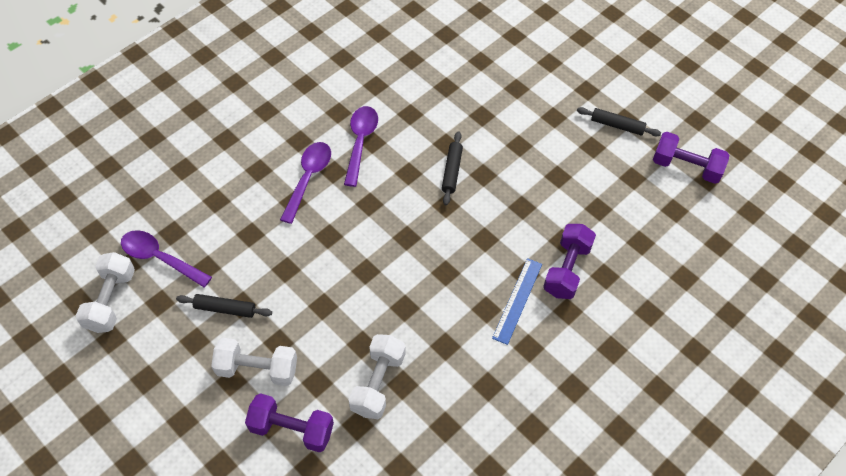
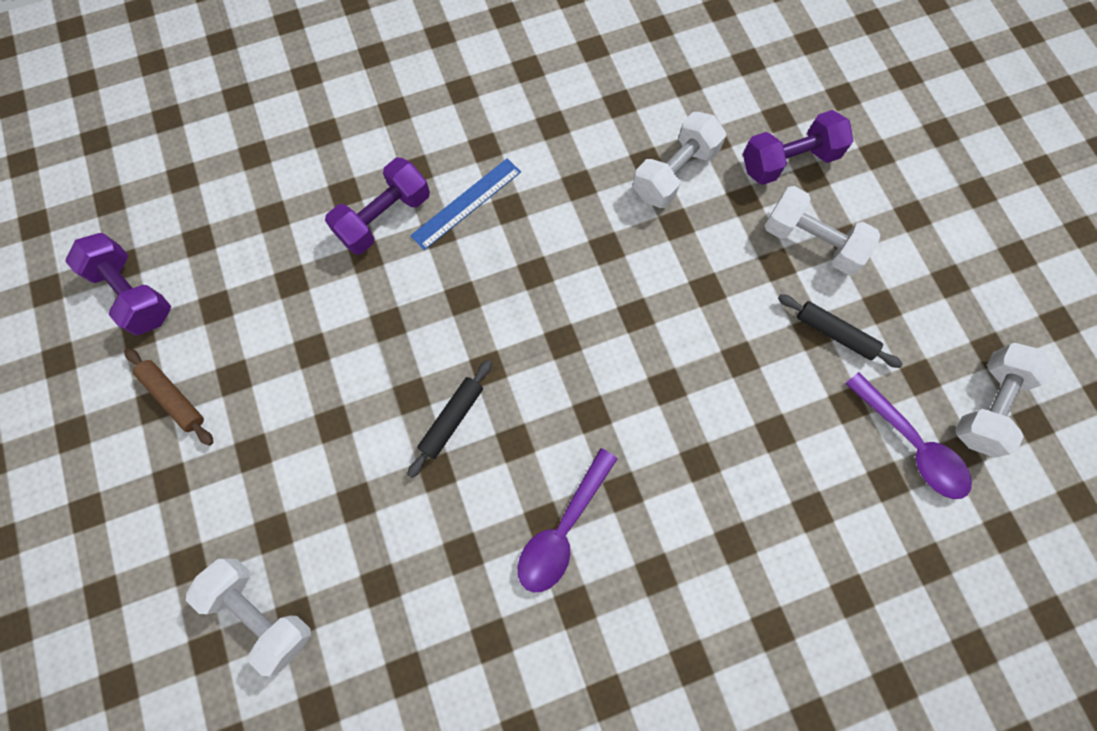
camera: 155 degrees left, 15 degrees up
(291, 429) = (788, 161): purple dumbbell -> purple dumbbell turned 60 degrees counterclockwise
(308, 178) = (664, 494): purple spoon -> none
(499, 57) = (261, 612): none -> white dumbbell
(617, 125) = (173, 398): black rolling pin -> brown rolling pin

